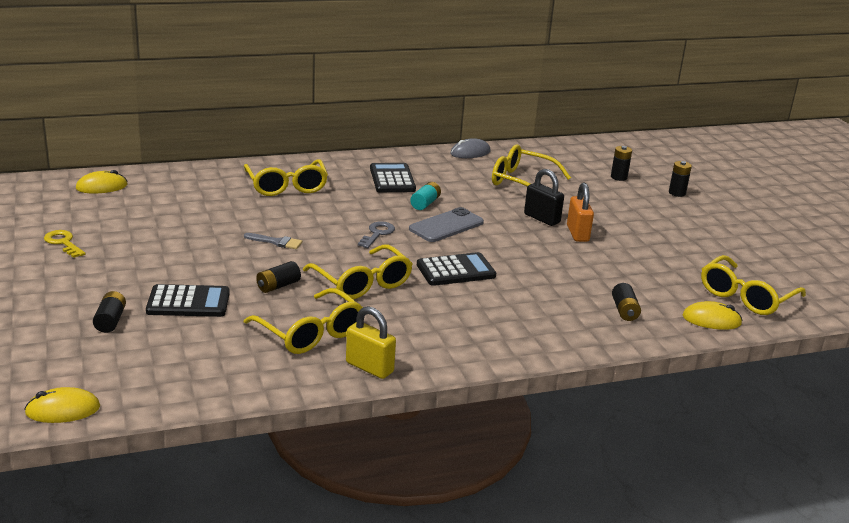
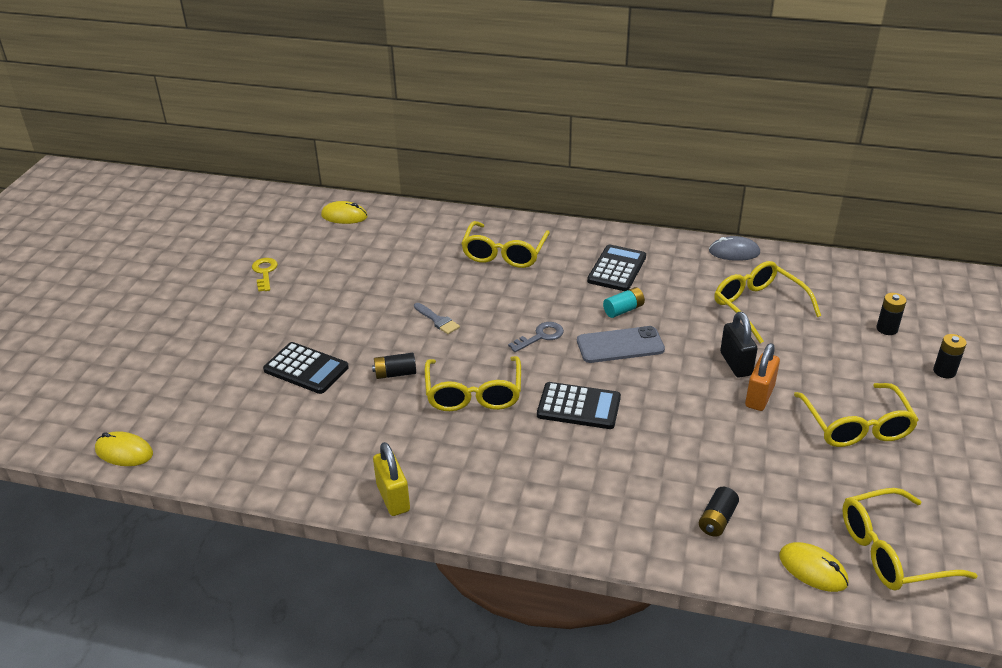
camera: 35 degrees right, 10 degrees up
(110, 321) = (231, 370): black battery -> none
(310, 333) = (376, 439): yellow glasses -> yellow glasses (856, 426)

